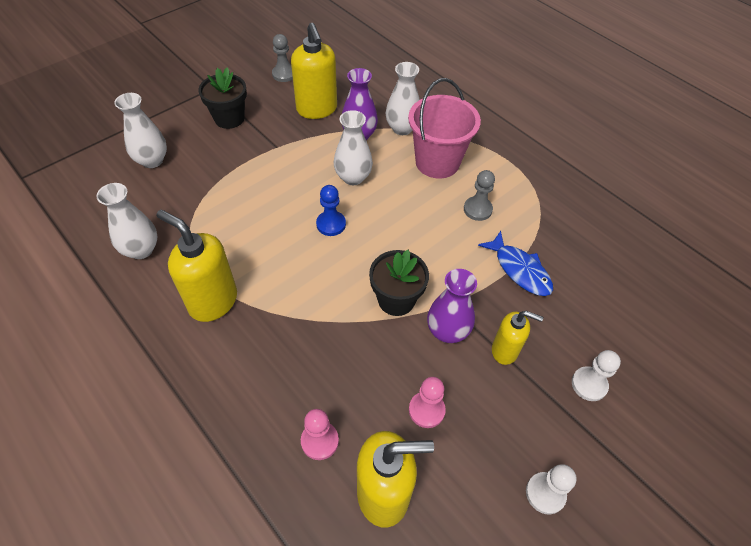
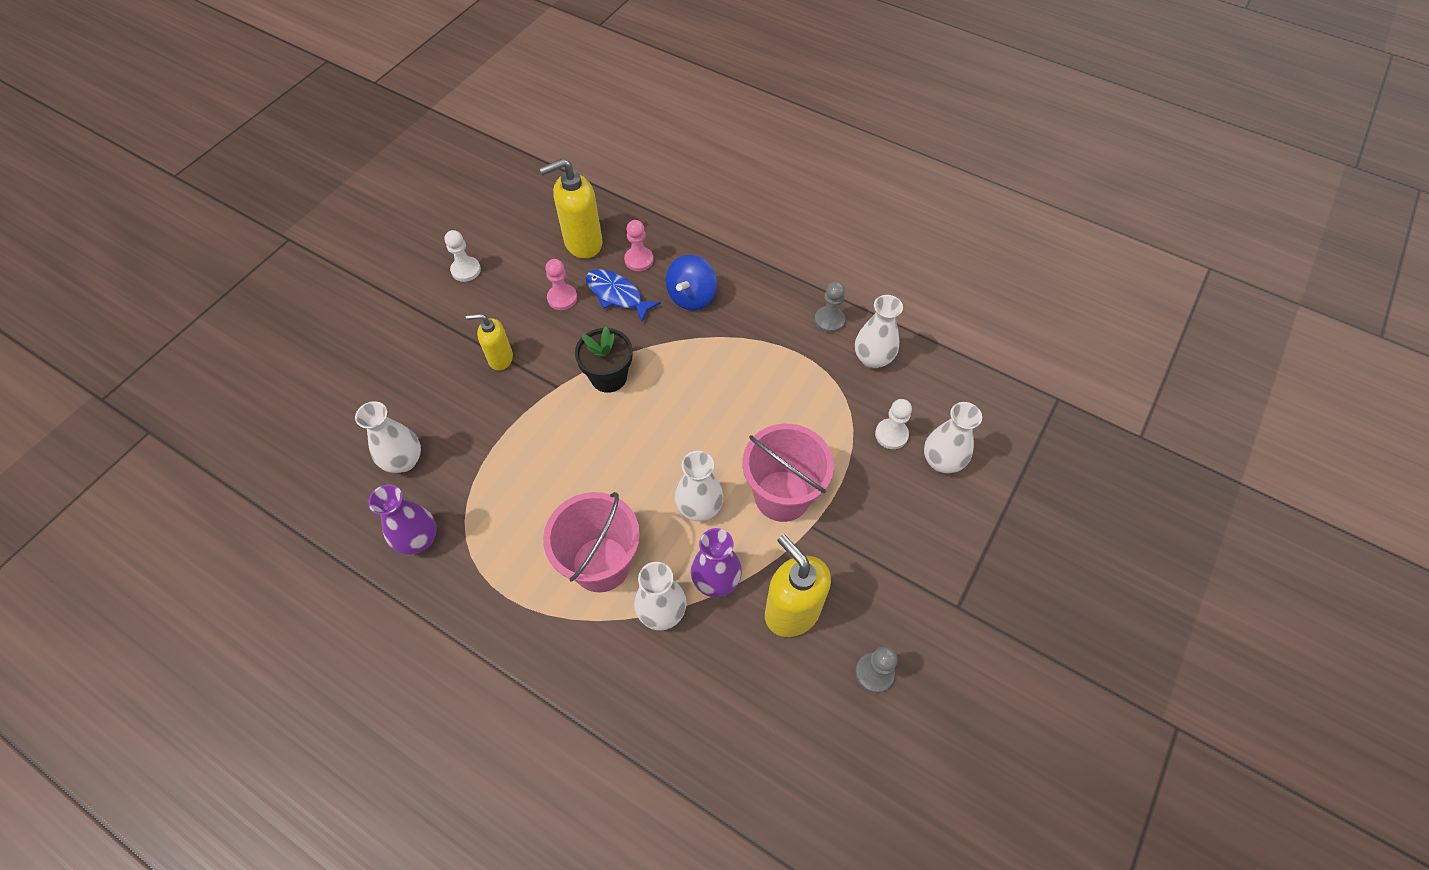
camera: 165 degrees right, 5 degrees up
(213, 301) = (775, 331): yellow soap dispenser -> none
(229, 118) = (897, 555): black flower pot -> none
(278, 368) = (691, 297): none -> blue spinning top
(287, 169) = (782, 496): none -> pink bucket
(331, 224) = (701, 438): blue pawn -> none
(447, 331) = (555, 361): purple vase -> purple vase (418, 539)
(477, 209) = (540, 505): grey pawn -> grey pawn (829, 320)
(519, 270) = (488, 441): blue fish -> blue fish (617, 295)
(589, 384) = (425, 350): white pawn -> white pawn (891, 434)
(597, 273) = (404, 461): none -> white vase

